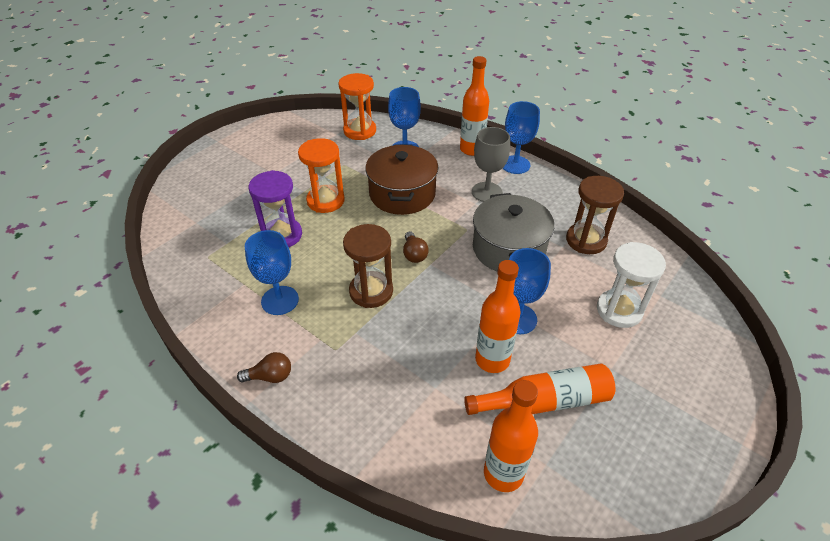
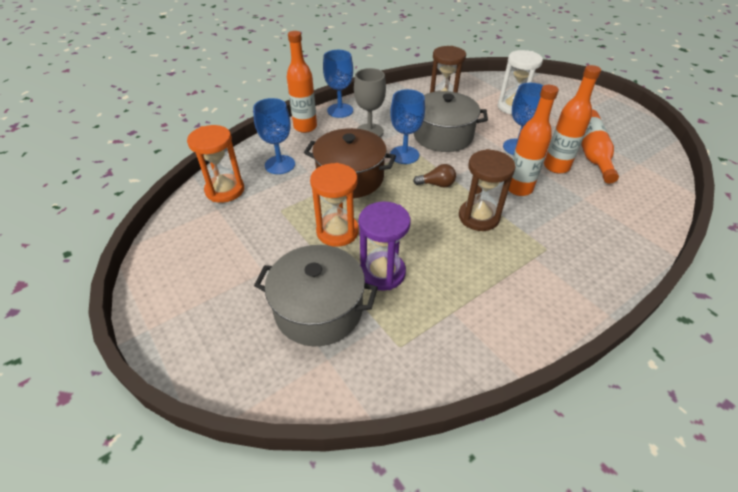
camera: 75 degrees left, 0 degrees up
(239, 208) = (319, 309): none -> grey pot
(270, 376) = (580, 297): brown light bulb -> none
(280, 300) = (482, 282): blue goblet -> blue goblet (404, 155)
(503, 473) = (650, 181): orange bottle -> orange bottle (518, 188)

